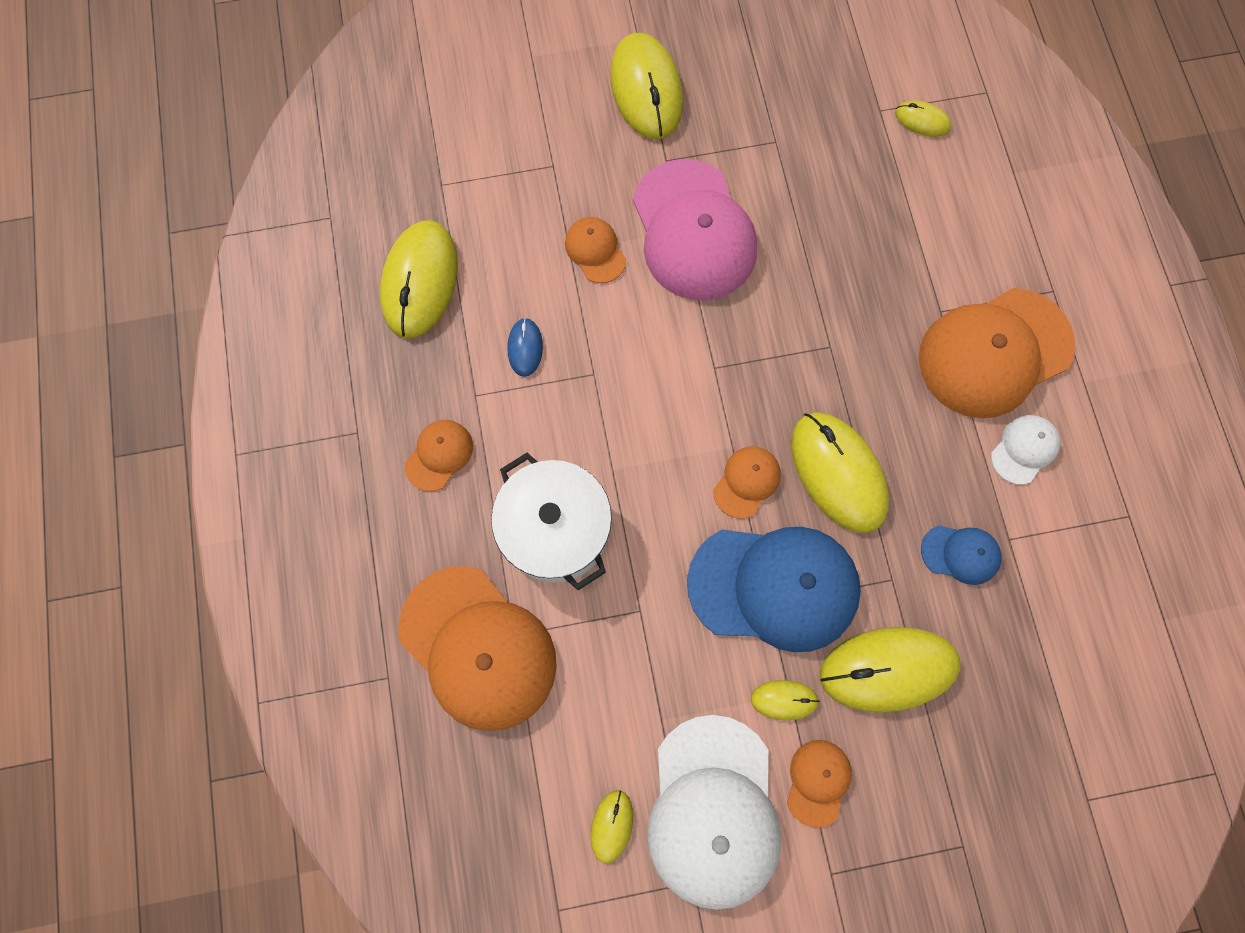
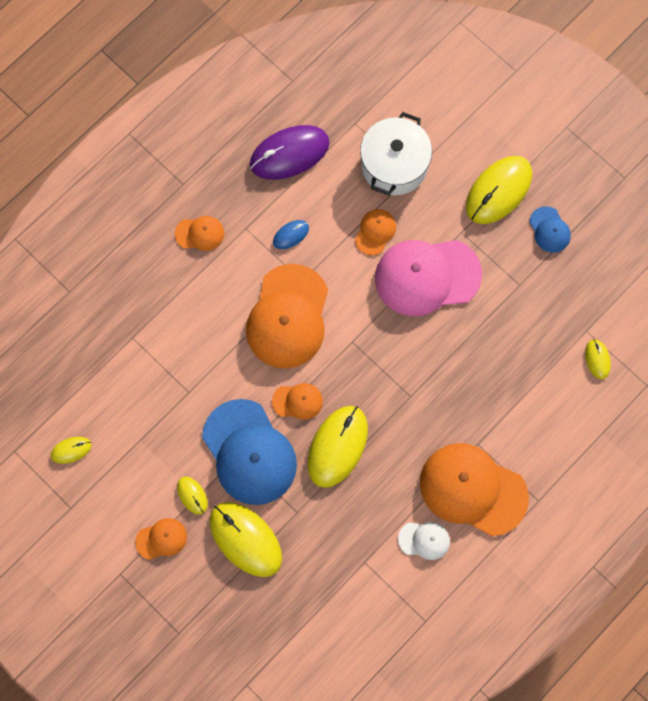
camera: 55 degrees right, 0 degrees up
(420, 281) = (289, 153): yellow mouse -> purple mouse
(478, 648) = (114, 324): orange cap -> orange cap (288, 317)
(556, 530) = (201, 320): white pot -> white pot (394, 165)
(693, 231) = (427, 276): pink cap -> pink cap turned 45 degrees clockwise
(713, 811) = (112, 495): white cap -> none
(960, 554) = (337, 540): blue cap -> blue cap (549, 230)

